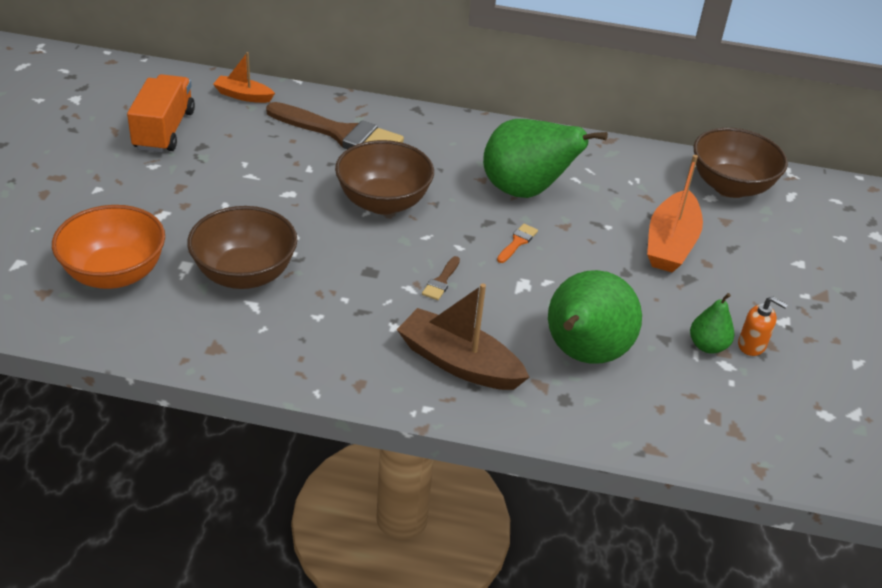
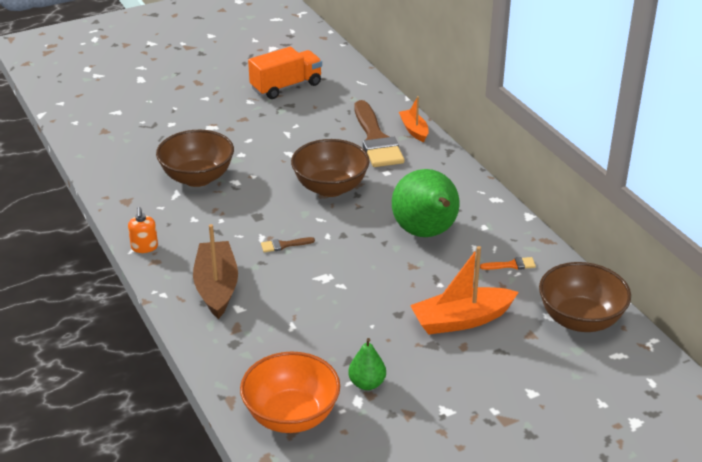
camera: 55 degrees right, 5 degrees down
(115, 274) = (145, 141): orange bowl -> orange bowl (291, 416)
(243, 96) = (360, 90): orange boat -> orange boat (414, 130)
(517, 242) = (365, 255): orange brush -> orange brush (511, 265)
(583, 354) = (287, 332): green pear -> none
(752, 345) = (395, 405): orange soap dispenser -> orange soap dispenser (144, 247)

